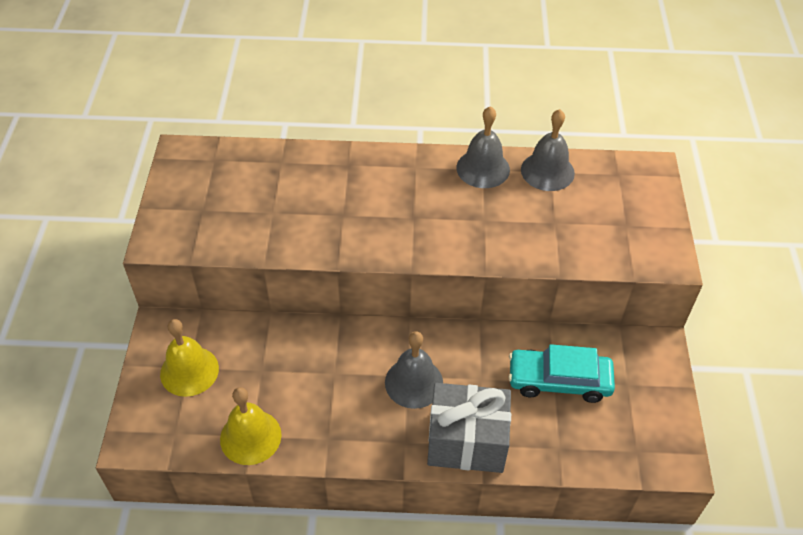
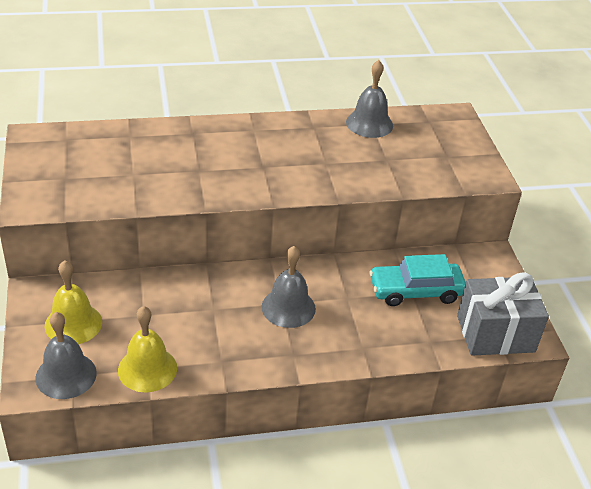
camera: 15 degrees left, 10 degrees down
(466, 441) = (348, 347): grey gift -> grey gift (495, 333)
(483, 168) = (313, 126): grey bell -> grey bell (66, 375)

